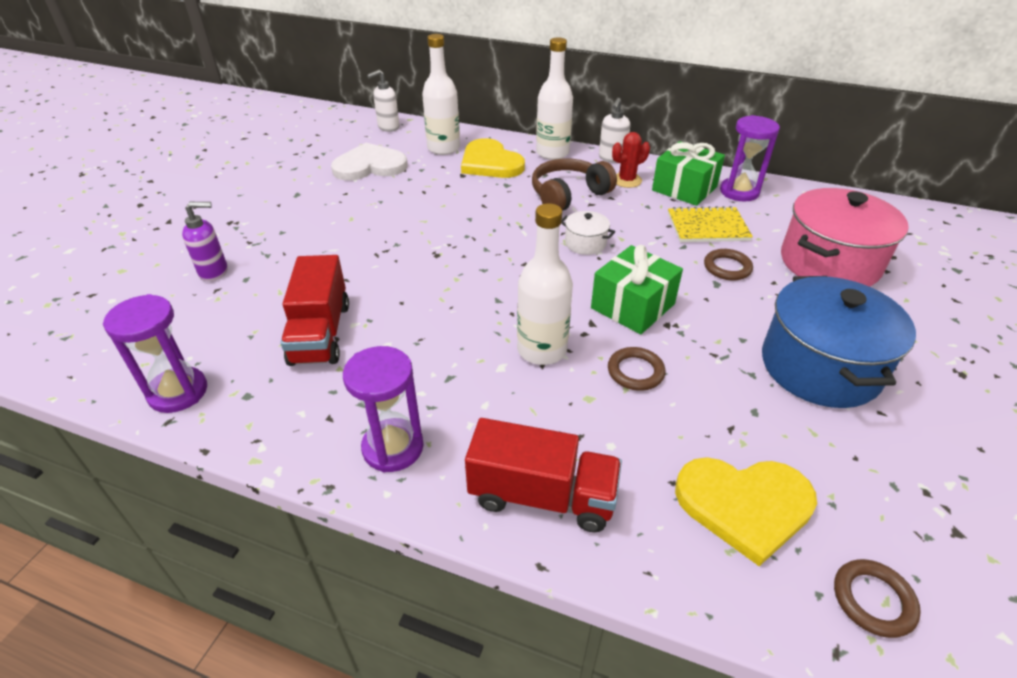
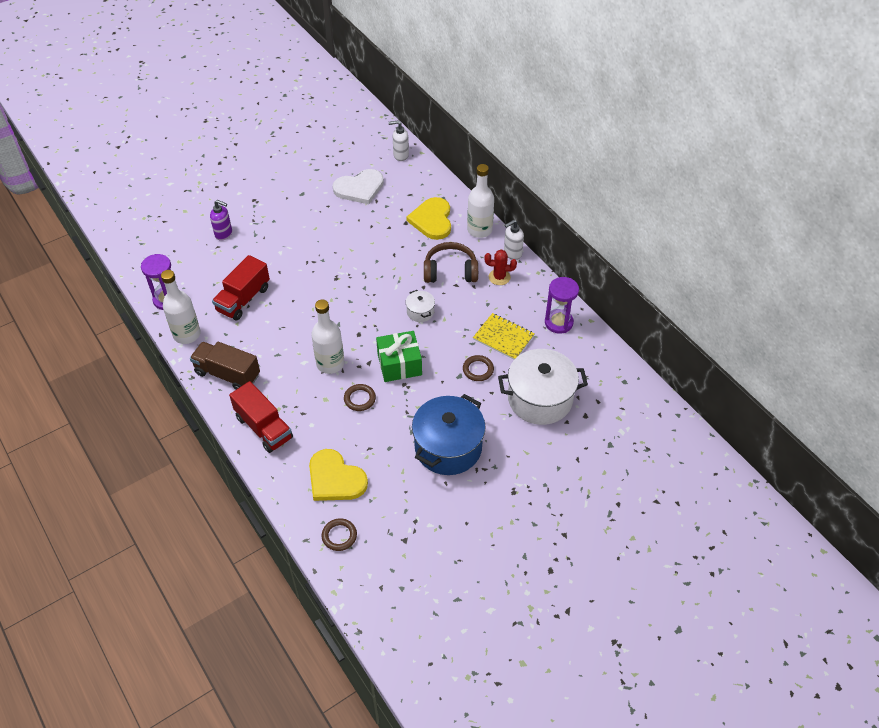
camera: 35 degrees right, 10 degrees up
(370, 166) = (359, 188): white heart -> white heart turned 135 degrees clockwise
(393, 447) = (227, 374): purple hourglass -> brown truck
(443, 148) = (416, 192): white bottle -> white bottle (187, 334)
(684, 188) = (527, 302): green gift -> none
(829, 263) = (540, 399): pink pot -> white pot

